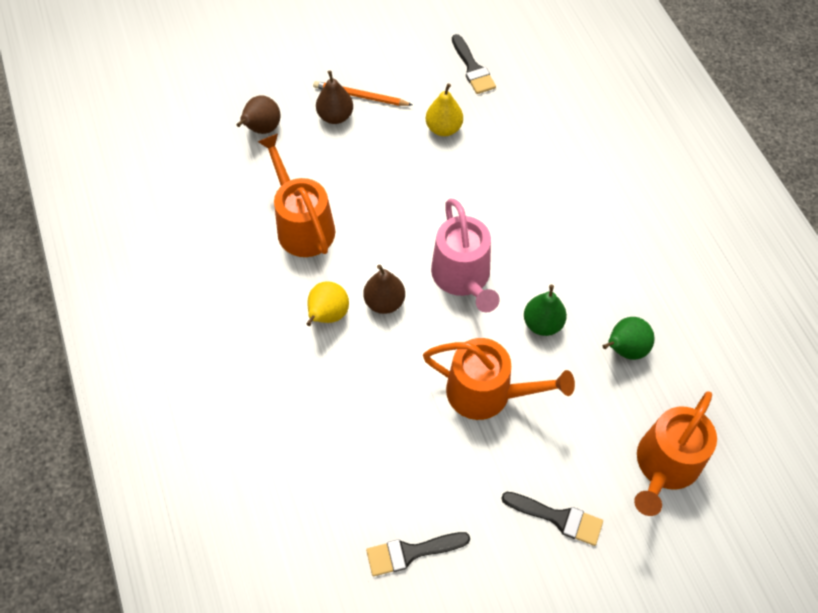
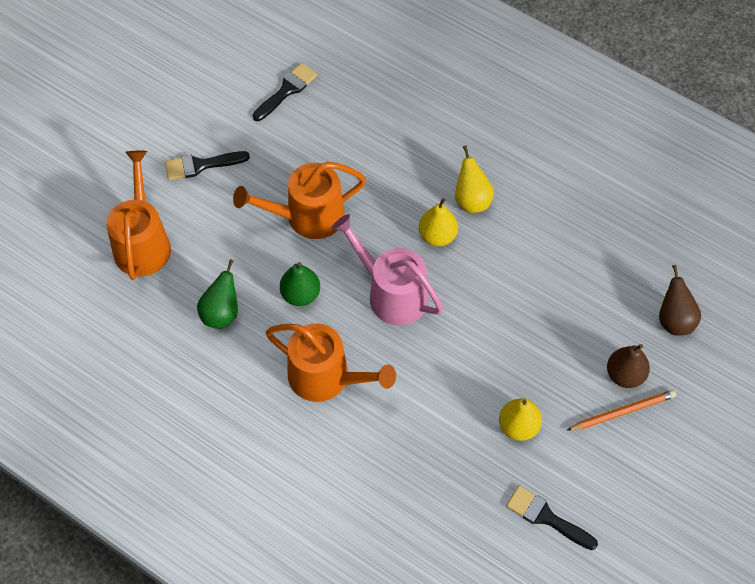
camera: 145 degrees right, 0 degrees up
(302, 225) = (556, 256): orange watering can -> orange watering can (326, 378)
(384, 302) = (437, 236): brown pear -> yellow pear

